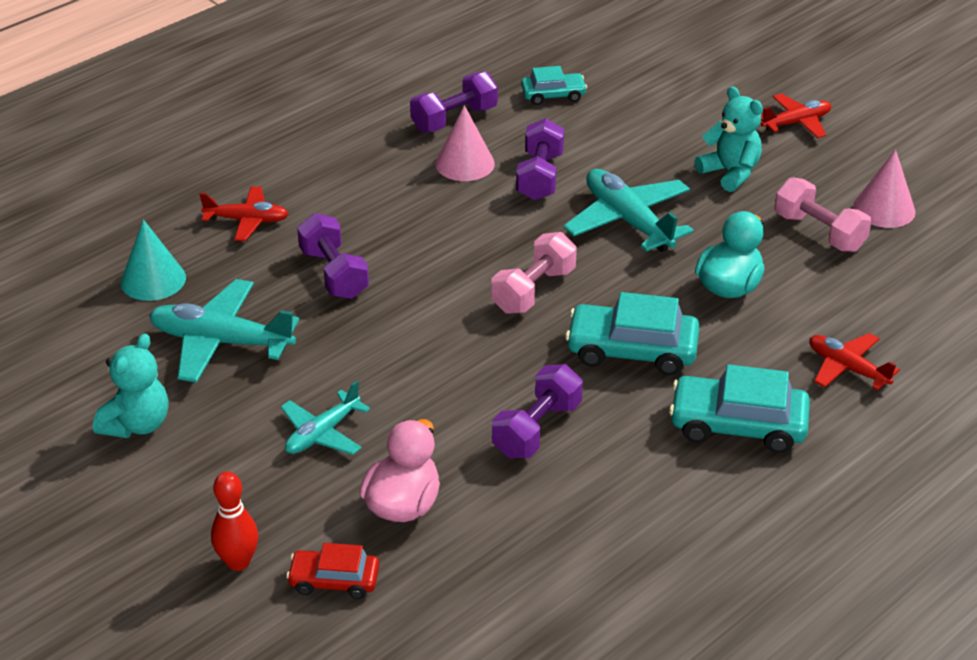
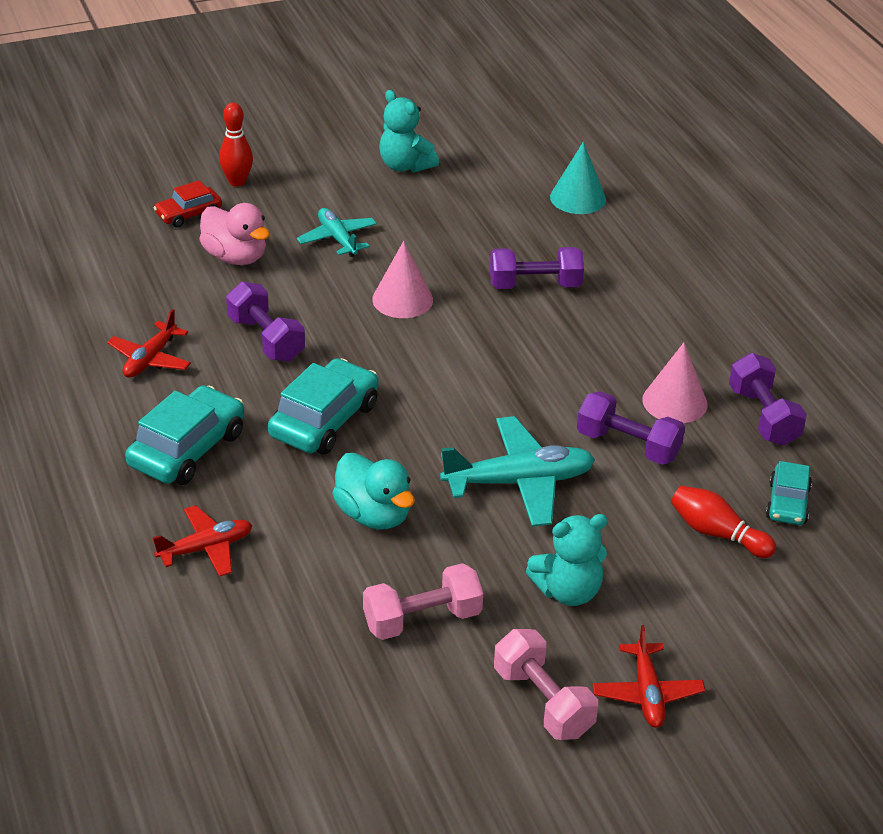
camera: 110 degrees right, 0 degrees up
(221, 342) = (477, 215): turquoise plane -> none
(247, 220) = (639, 256): red plane -> red plane (150, 359)
(334, 580) = (188, 214): red car -> red car turned 150 degrees counterclockwise
(533, 290) = (444, 388): pink dumbbell -> pink dumbbell (543, 701)
(612, 120) = (717, 533): none -> red bowling pin
(884, 209) = (434, 695): pink cone -> pink cone (402, 299)

